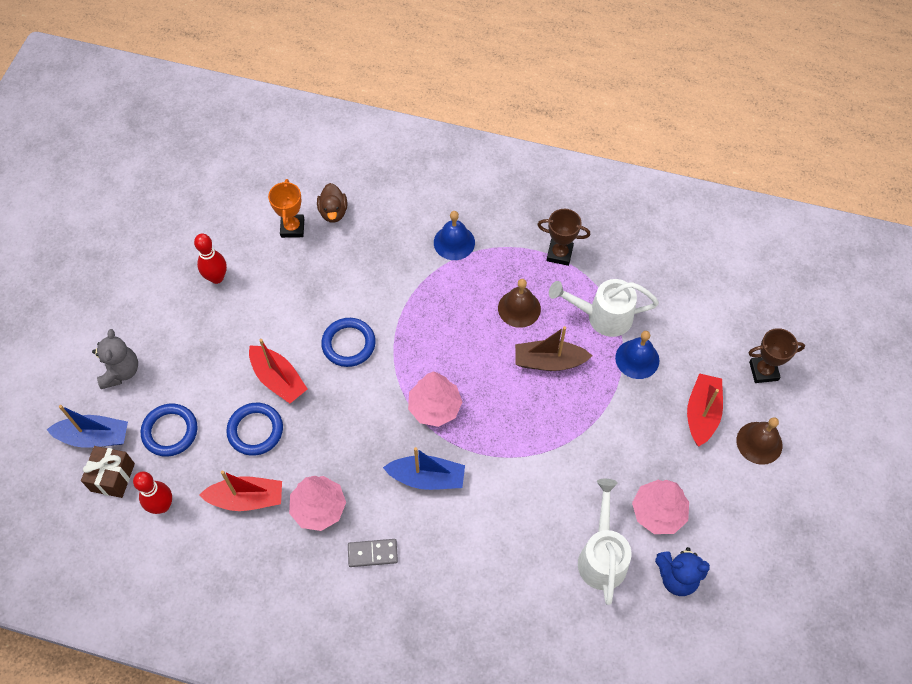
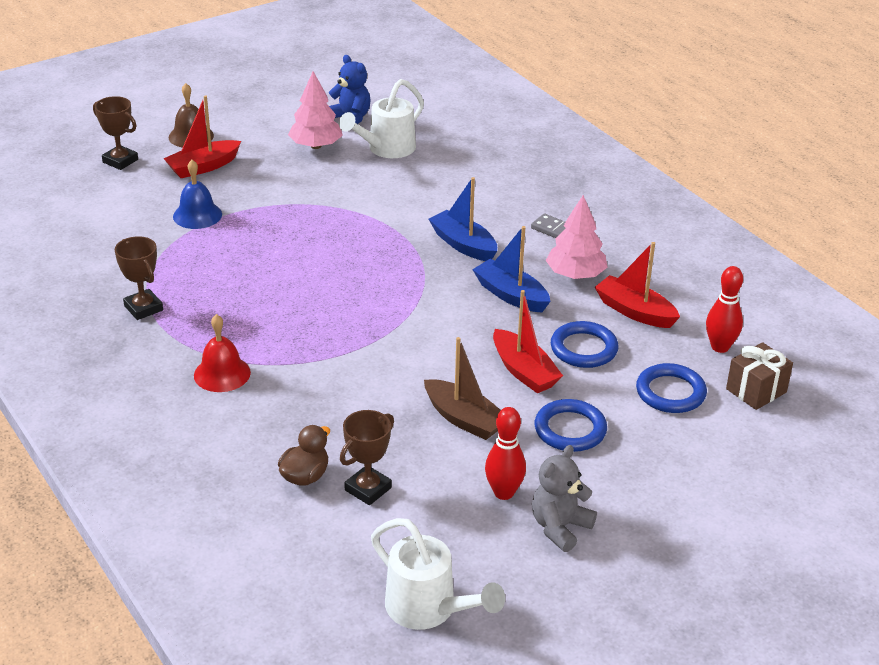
camera: 140 degrees left, 25 degrees down
(94, 437) = (755, 430): blue boat -> blue boat (511, 295)
(121, 371) = (687, 469): grey teddy bear -> grey teddy bear (560, 527)
(278, 379) = (524, 371): red boat -> red boat turned 150 degrees clockwise
(292, 228) = (368, 489): orange trophy -> brown trophy
(348, 344) = (426, 358): blue ring -> blue ring (570, 430)
(435, 407) = (402, 277): pink tree -> none
(454, 242) = (222, 374): blue bell -> red bell
(519, 308) = (239, 294): brown bell -> none
(549, 361) = (268, 251): brown boat -> brown boat (464, 419)
(603, 316) = (180, 251): white watering can -> white watering can (428, 609)

